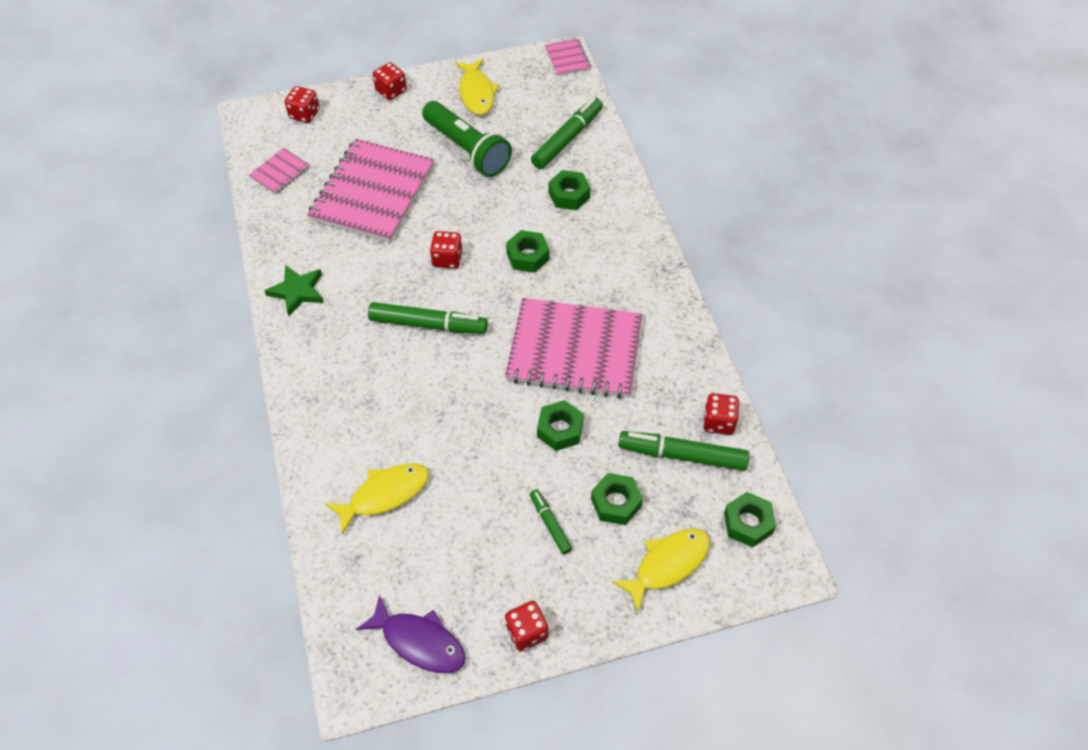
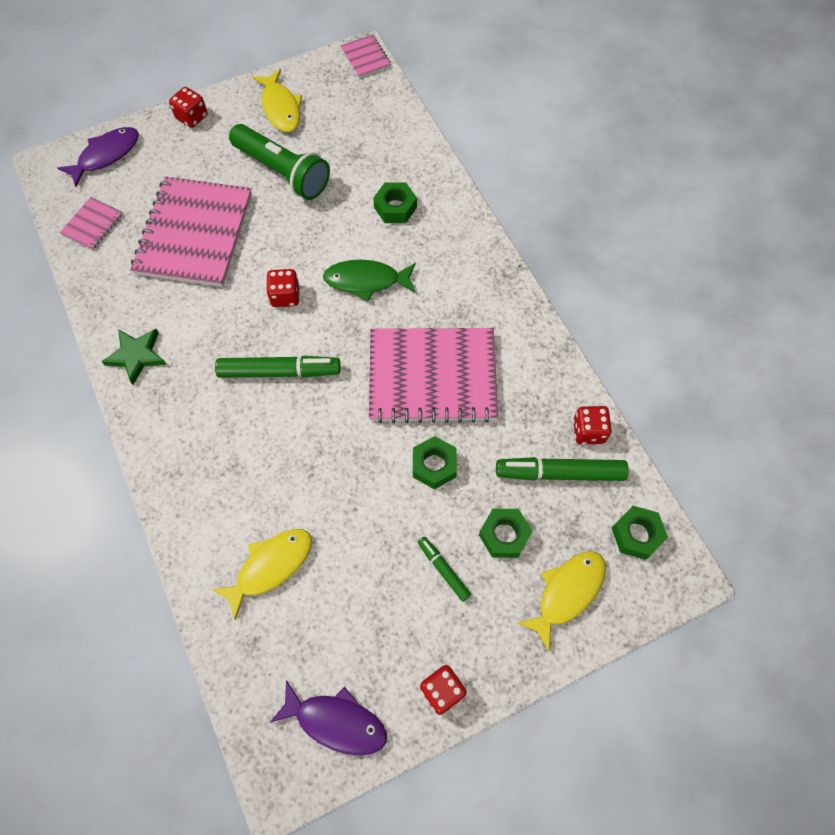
camera: 10 degrees left, 10 degrees up
(304, 114) = (106, 155): red dice -> purple fish
(528, 256) = (366, 280): green nut -> green fish
(567, 139) = (382, 146): green marker -> none

